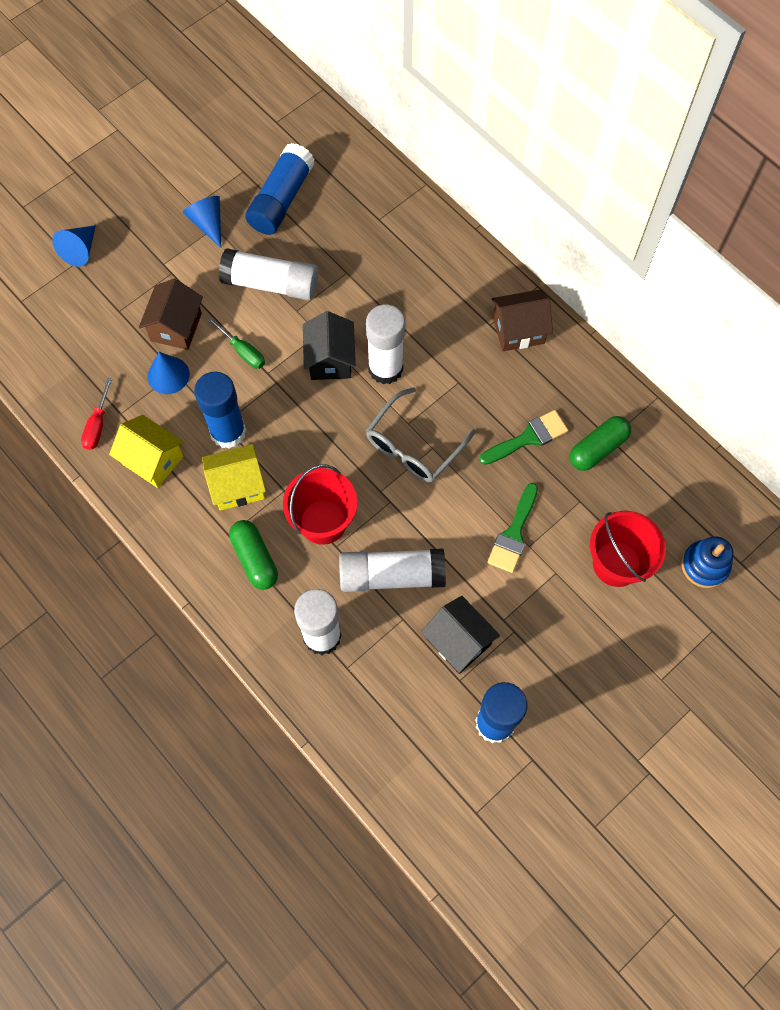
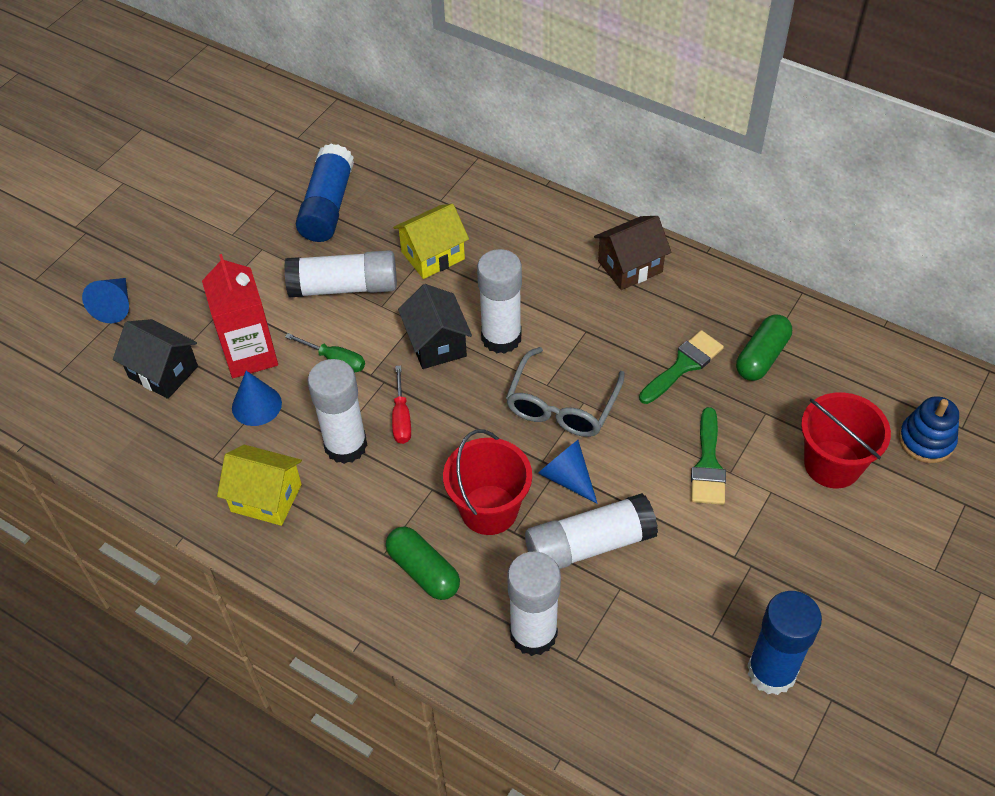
camera: 15 degrees left, 15 degrees down
(97, 425) = (188, 478): red screwdriver -> red screwdriver (401, 418)
(176, 327) = (250, 354): brown house -> red carton
(208, 223) = (253, 247): blue cone -> blue cone (567, 477)
(228, 432) = (345, 445): blue glue stick -> white glue stick
(237, 486) = (376, 498): yellow house -> yellow house (432, 255)
(458, 641) = (693, 594): black house -> black house (163, 372)

